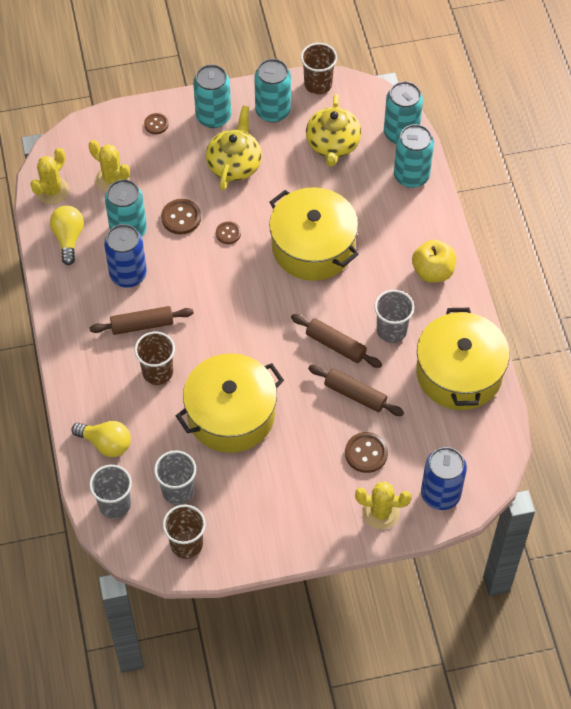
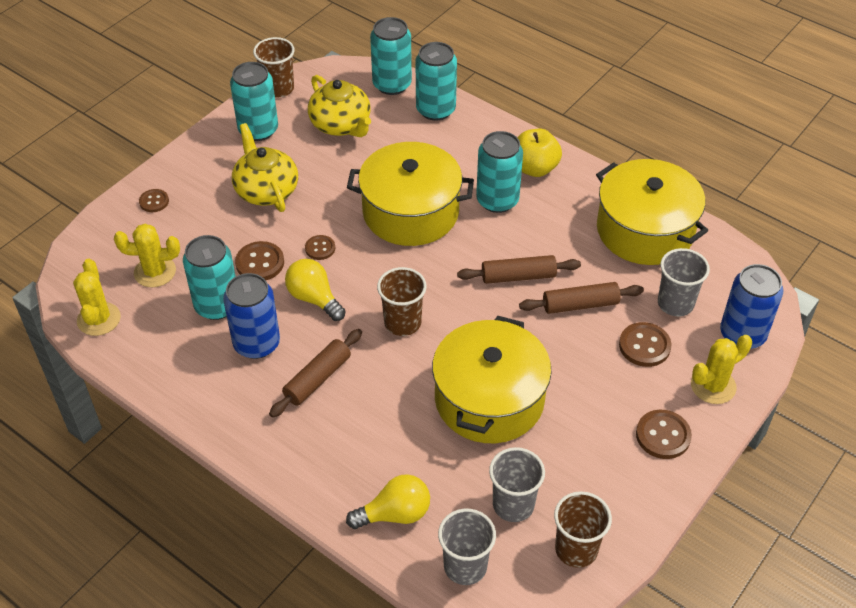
camera: 40 degrees left, 10 degrees down
(68, 238) = (160, 350): yellow light bulb -> yellow light bulb (314, 298)
(157, 372) = (378, 410): brown cup -> brown cup (402, 323)
(213, 117) = (205, 165): turquoise can -> turquoise can (497, 200)
(312, 518) = (663, 435): none -> brown button
(391, 330) = (552, 234): grey cup -> grey cup (675, 303)

